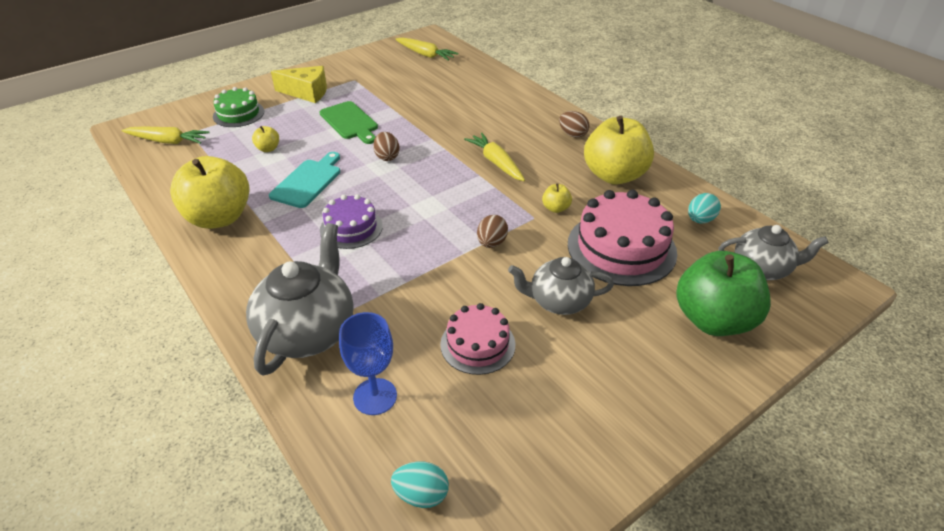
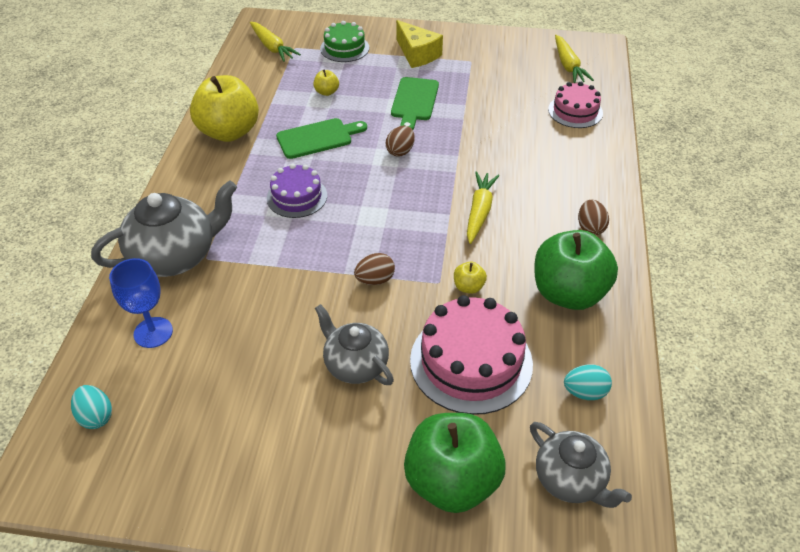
camera: 45 degrees right, 5 degrees up
(308, 181) = (317, 138): turquoise cutting board -> green cutting board
(477, 344) = (256, 350): pink cake -> pink cake (575, 111)
(614, 175) = (568, 293): yellow apple -> green apple

